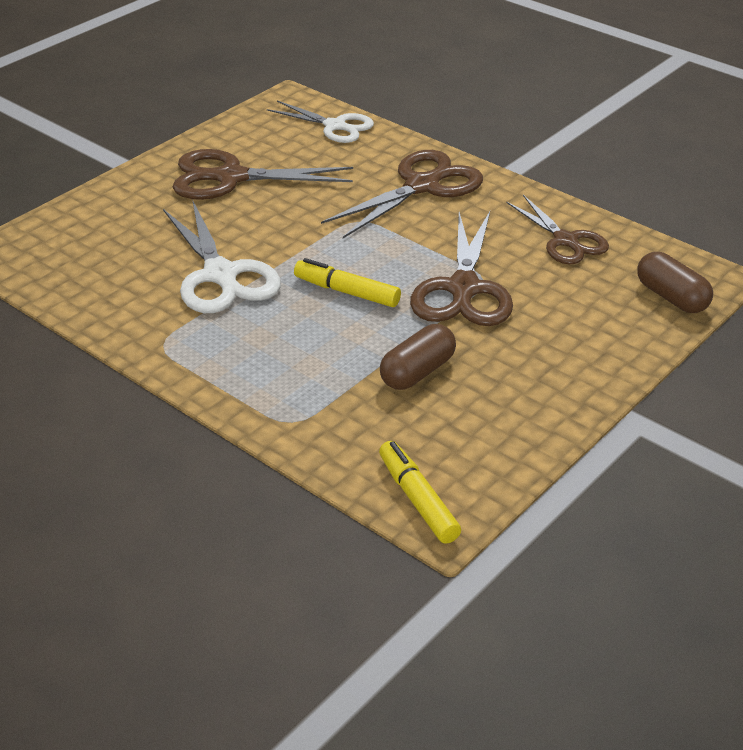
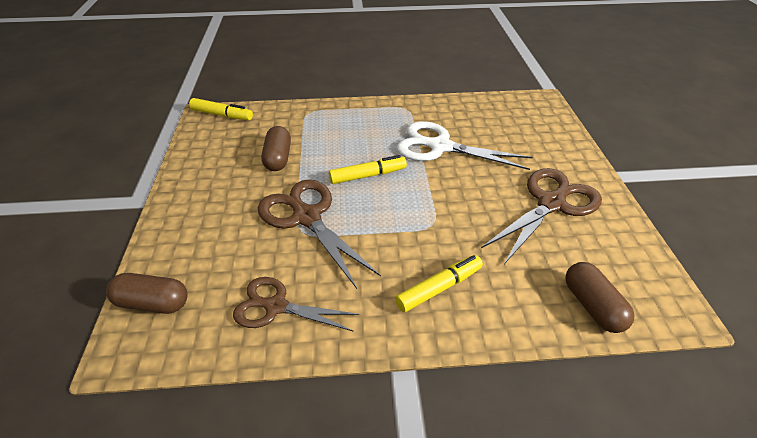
camera: 135 degrees right, 5 degrees up
(336, 126) = (592, 306): white scissors -> brown capsule
(423, 185) = (439, 288): brown scissors -> yellow marker

